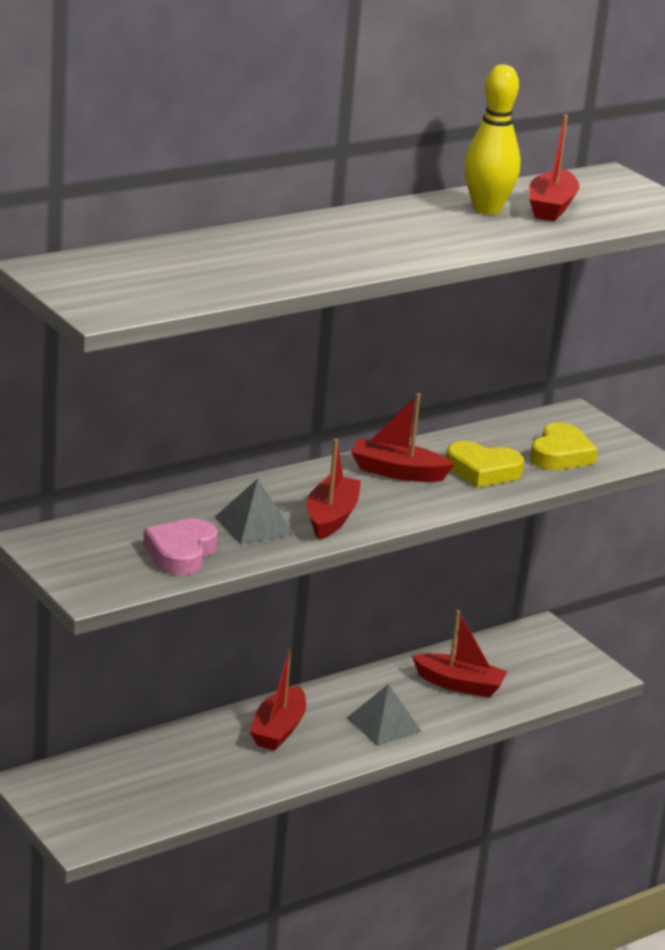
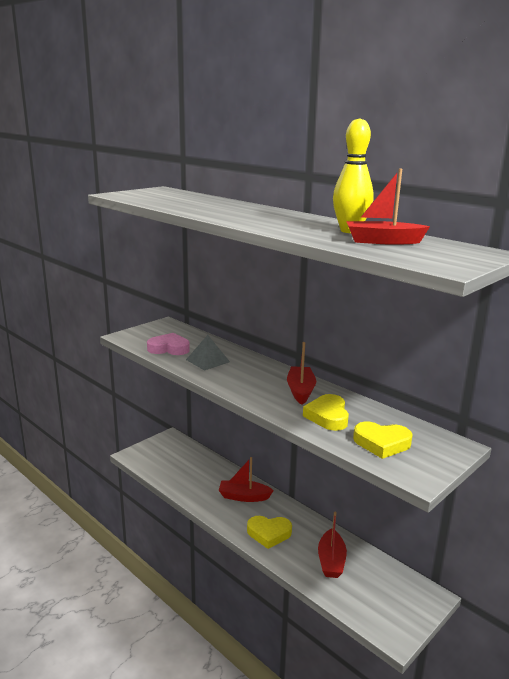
camera: 80 degrees right, 5 degrees down
(331, 518) = (229, 377): red boat -> none
(384, 724) = (269, 533): grey pyramid -> yellow heart

